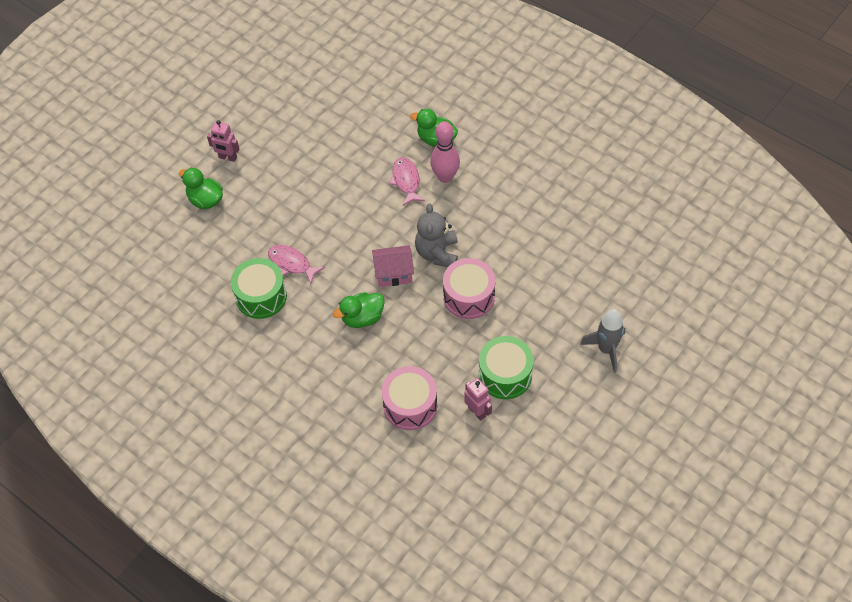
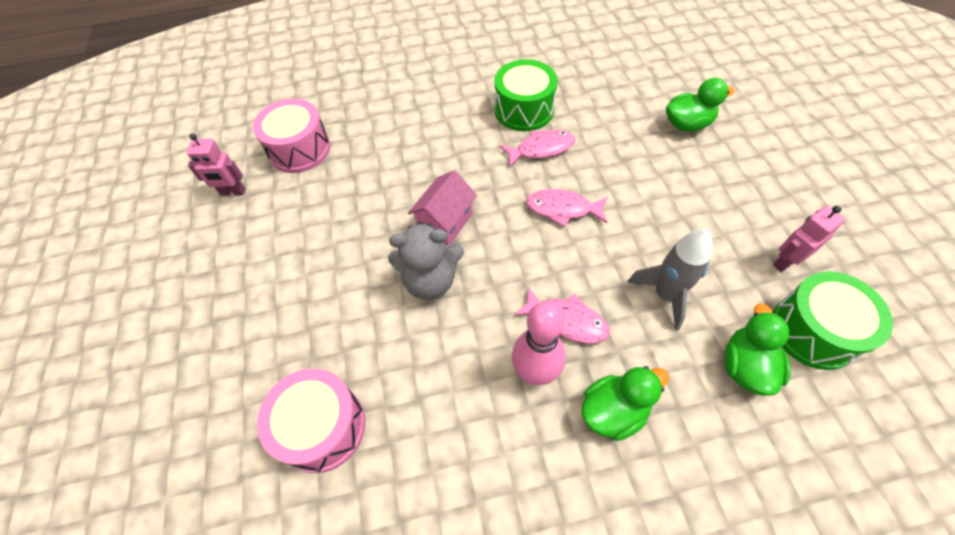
camera: 130 degrees right, 0 degrees up
(227, 157) = (741, 168): pink robot -> pink robot (785, 262)
(333, 224) = (562, 209): none -> pink fish
(362, 318) = (422, 167): green duck -> green duck (745, 366)
(437, 253) = (430, 280): grey teddy bear -> grey teddy bear turned 135 degrees clockwise
(469, 296) = (347, 271): pink drum -> pink drum (322, 427)
(505, 375) = (234, 239): green drum -> green drum (813, 331)
(606, 349) = (135, 359): grey rocket -> grey rocket (665, 295)

